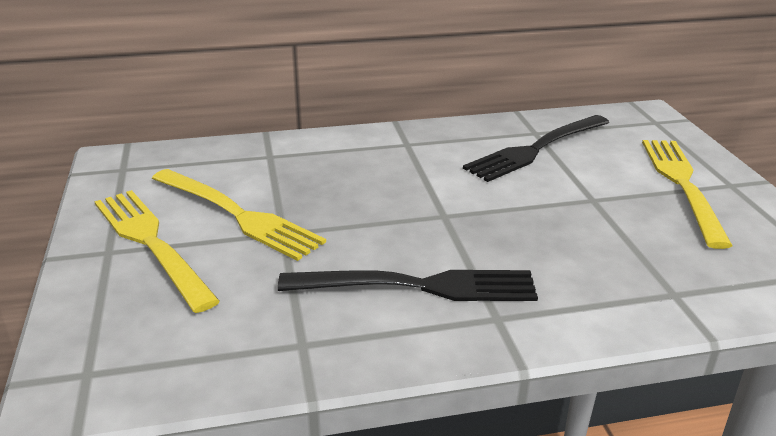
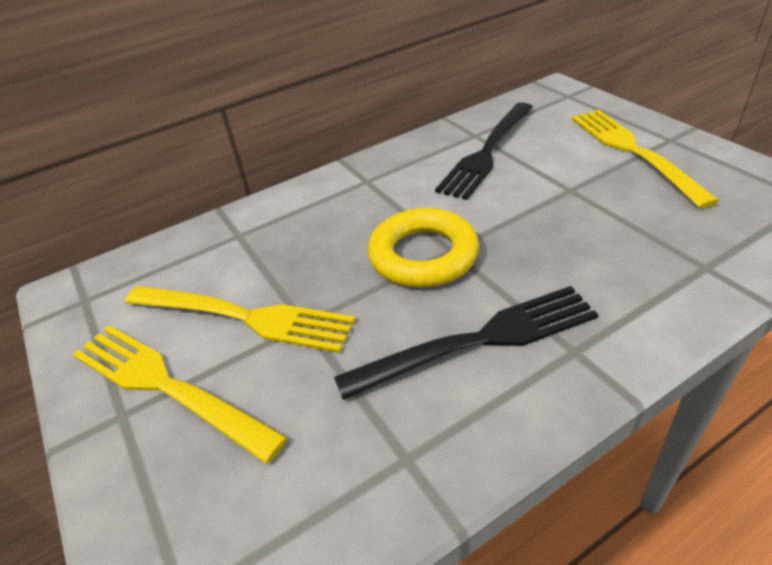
camera: 15 degrees left, 10 degrees up
(416, 213) = (423, 255): none -> yellow ring

